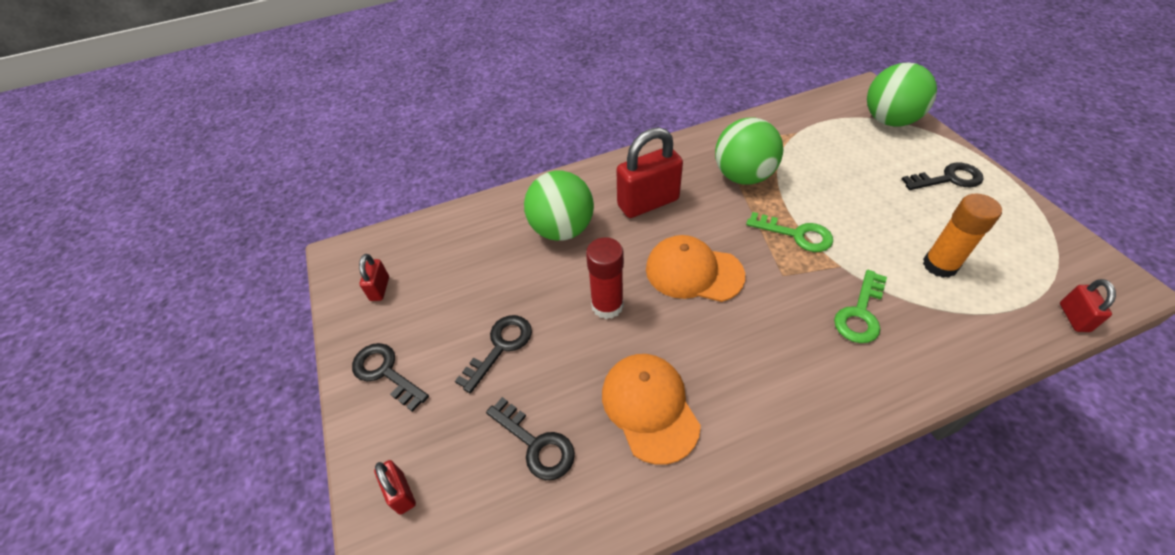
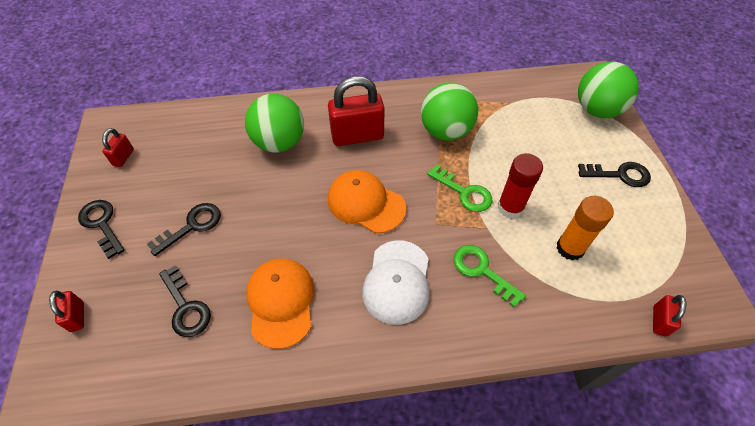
camera: 10 degrees right, 5 degrees up
(607, 305) = (286, 214): red glue stick -> red glue stick (510, 207)
(772, 349) = (397, 282): none -> white cap
(860, 313) = (482, 271): green key -> green key turned 90 degrees clockwise

